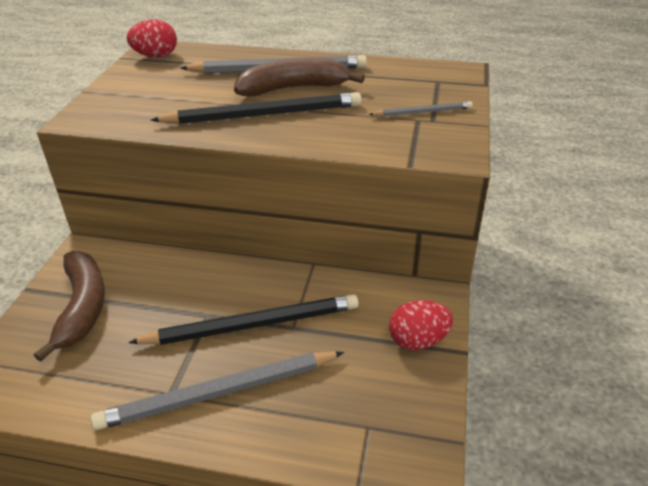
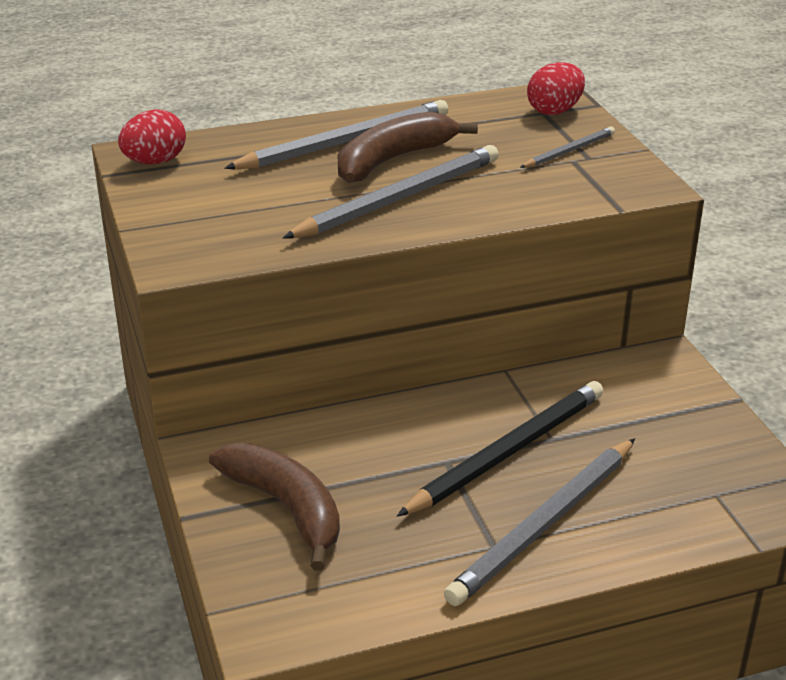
camera: 30 degrees left, 5 degrees down
(263, 114) = (399, 198): black pencil -> grey pencil
(418, 340) = (688, 405): red egg -> red egg (554, 111)

